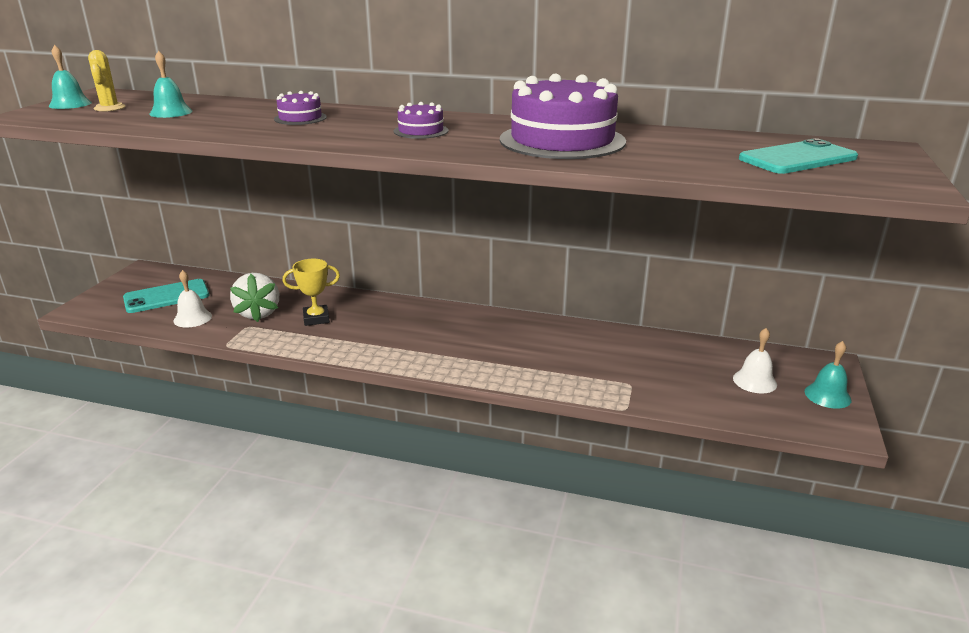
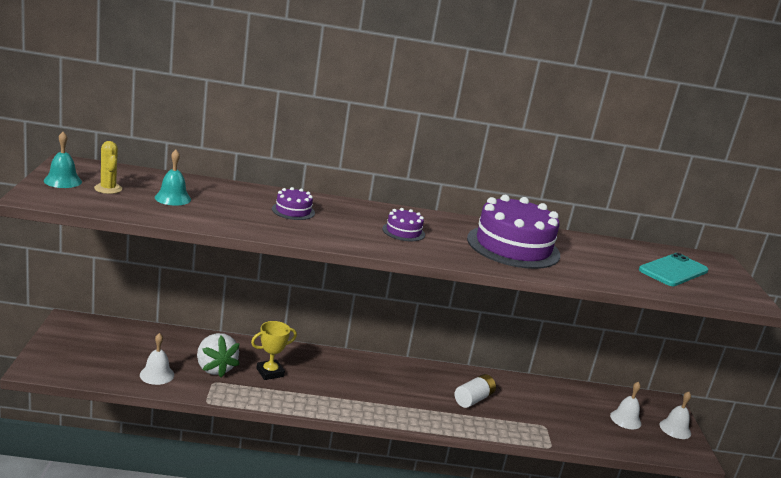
camera: 20 degrees left, 5 degrees down
(166, 297) = (115, 351): turquoise phone -> none
(548, 351) = (473, 399): none -> white battery
(827, 395) = (675, 429): turquoise bell -> white bell

